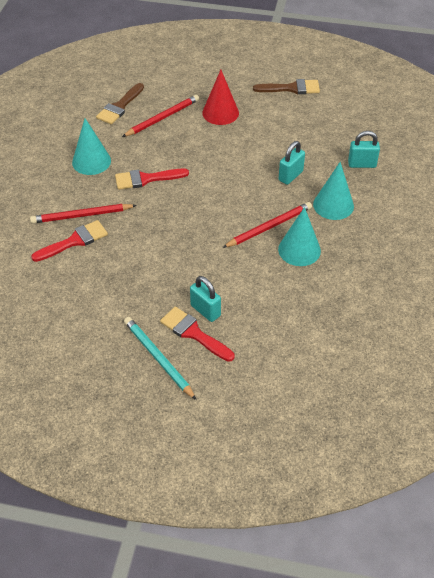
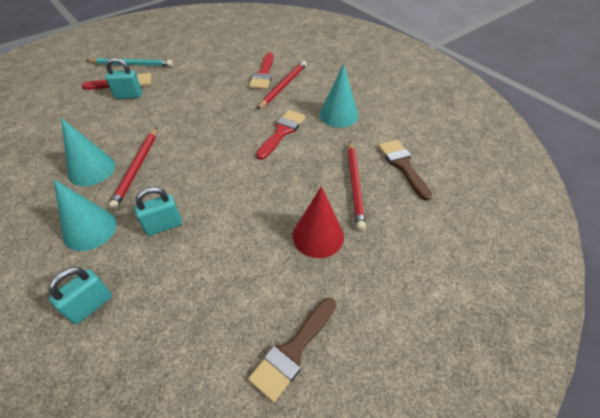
camera: 130 degrees right, 0 degrees up
(290, 176) = (164, 226): turquoise padlock -> turquoise padlock turned 75 degrees clockwise

